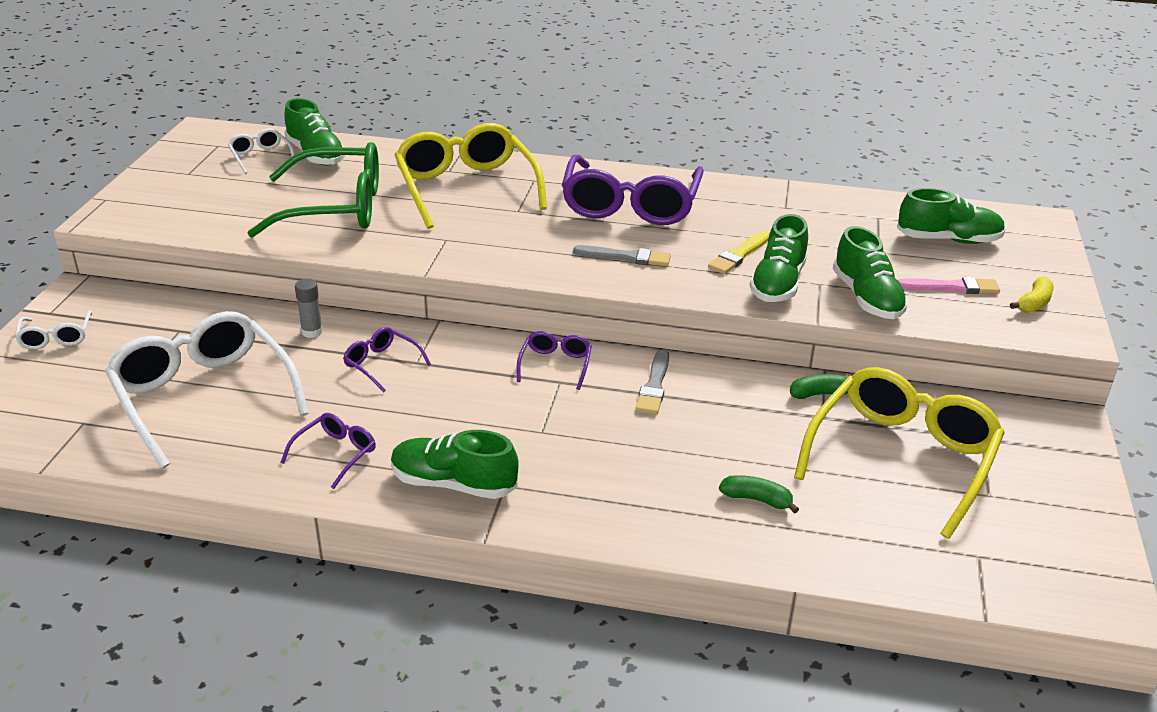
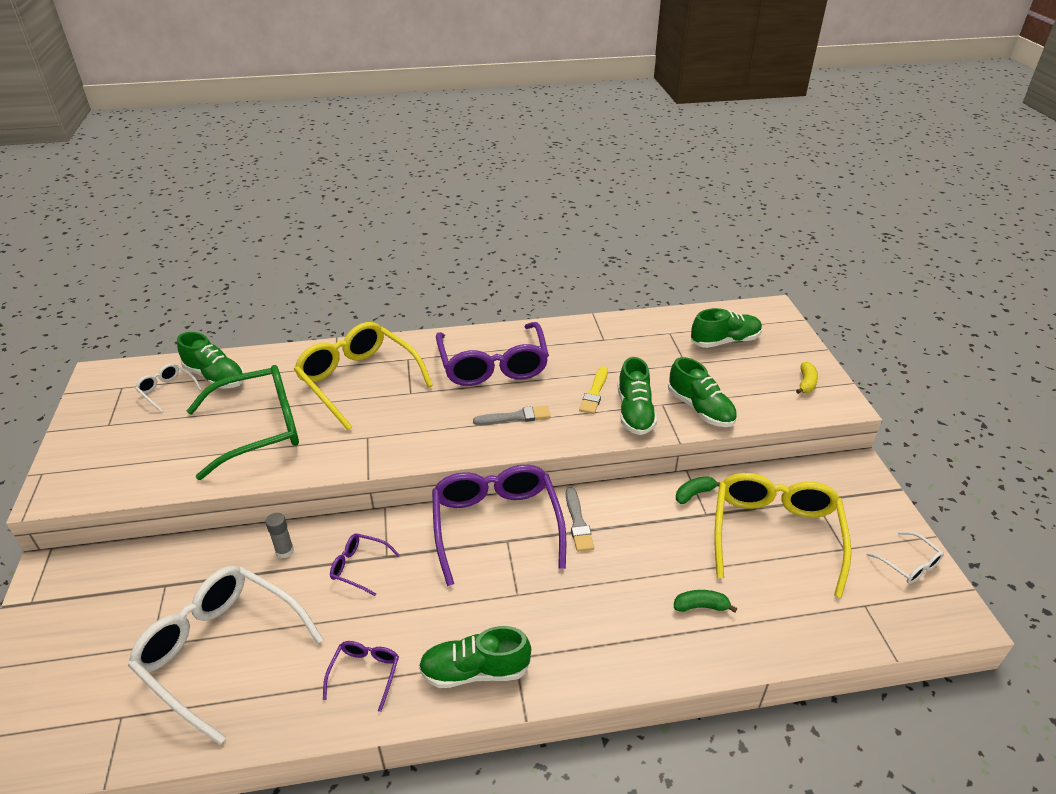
camera: 20 degrees left, 5 degrees up
(56, 337) = (50, 629): white glasses -> white glasses (909, 564)
(555, 365) = (496, 525): purple glasses -> purple glasses, size x2.23
(952, 287) = (749, 383): pink brush -> none

